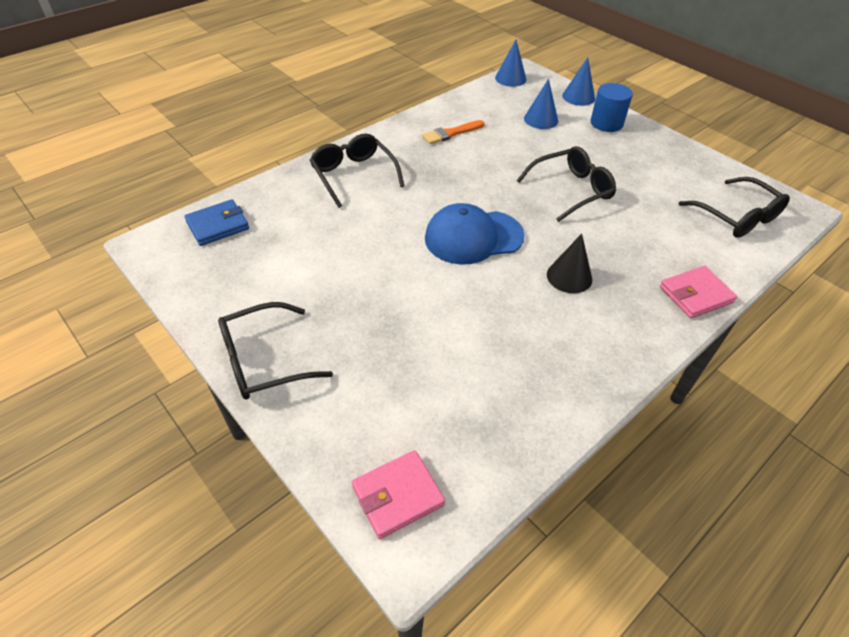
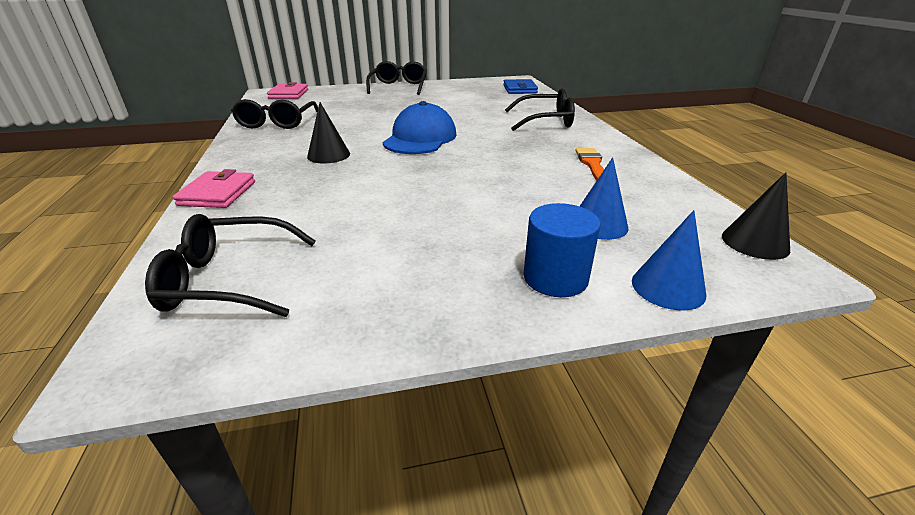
camera: 120 degrees right, 15 degrees down
(510, 78) = (755, 242): blue cone -> black cone
(571, 190) = (427, 192): black glasses -> black glasses (277, 123)

